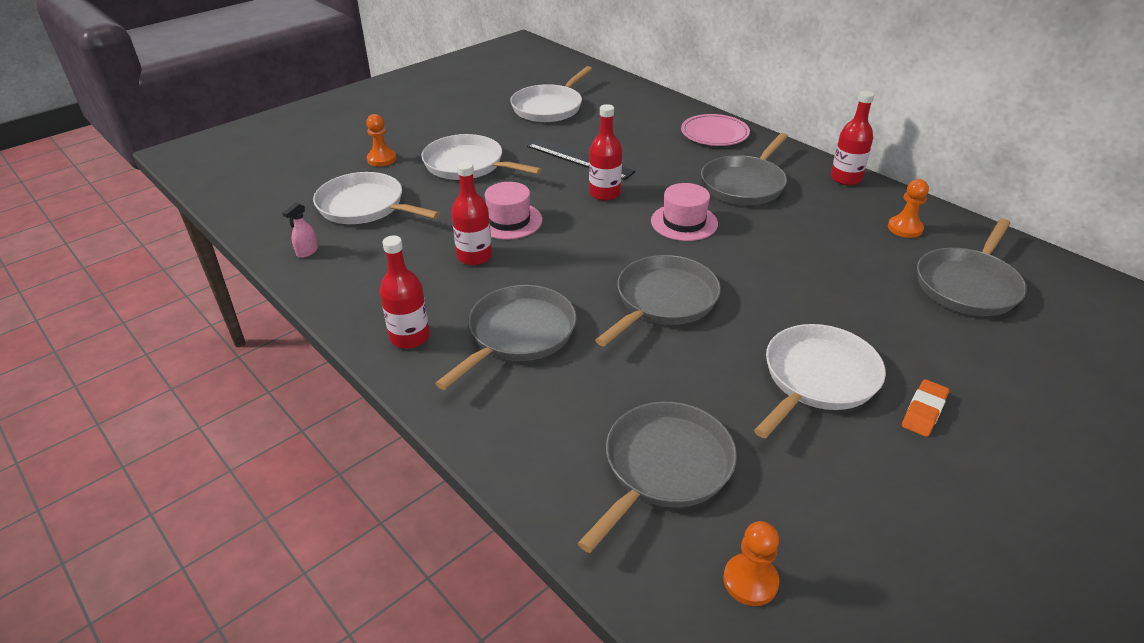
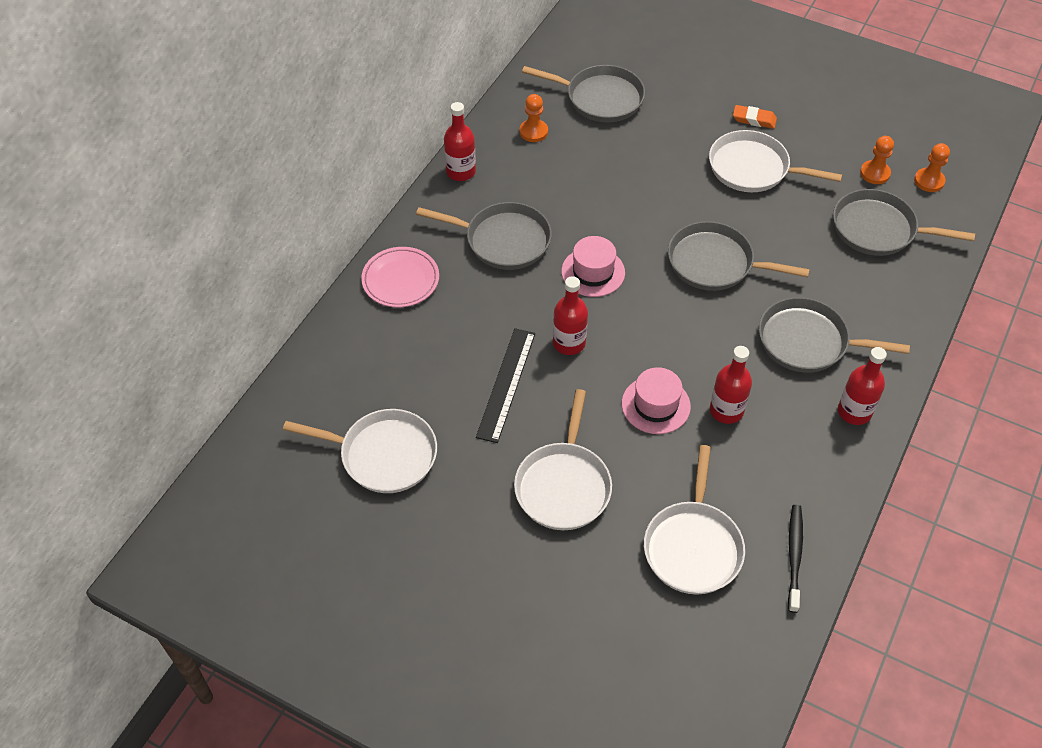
camera: 110 degrees left, 15 degrees up
(307, 252) = (794, 556): pink spray bottle -> black toothbrush
(381, 159) = (588, 583): orange pawn -> orange pawn (875, 173)

